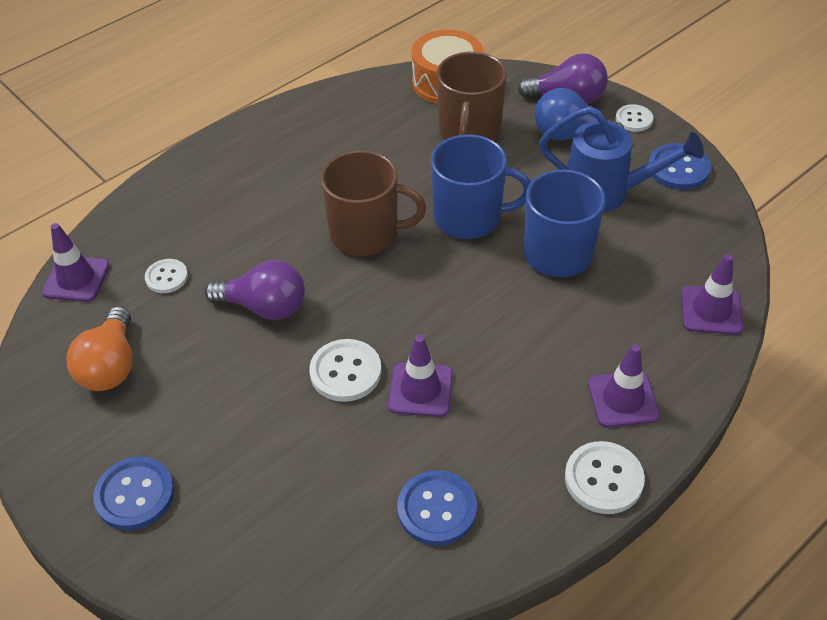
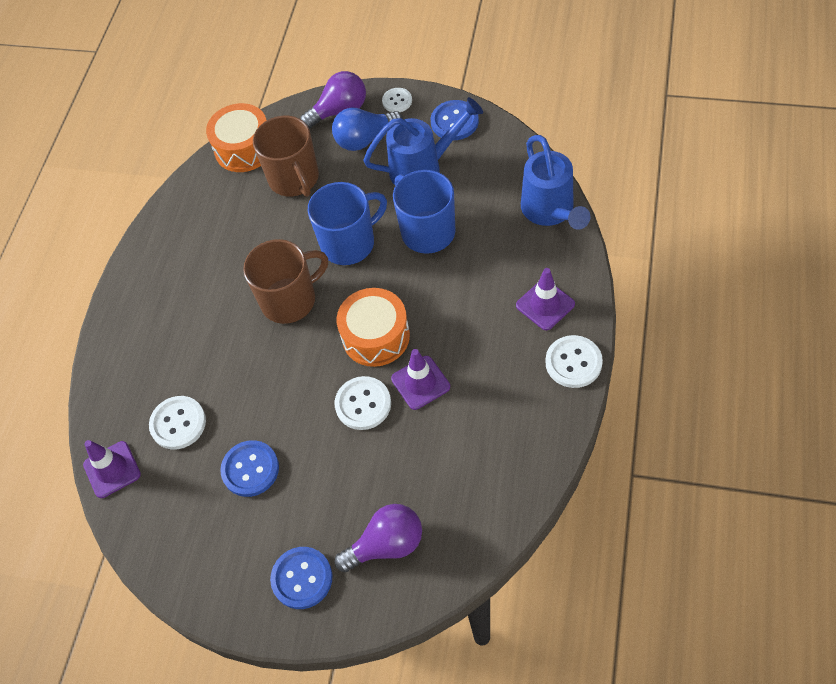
camera: 30 degrees left, 10 degrees up
(110, 366) = (200, 510): orange light bulb -> none
(166, 277) = (178, 423): white button -> white button, size x1.57
(264, 307) = (268, 397): purple light bulb -> purple light bulb (386, 545)
(416, 317) = (376, 336): none -> orange drum
(437, 509) = (495, 450): blue button -> blue button (250, 469)
(711, 310) = (550, 211): purple traffic cone -> blue watering can

